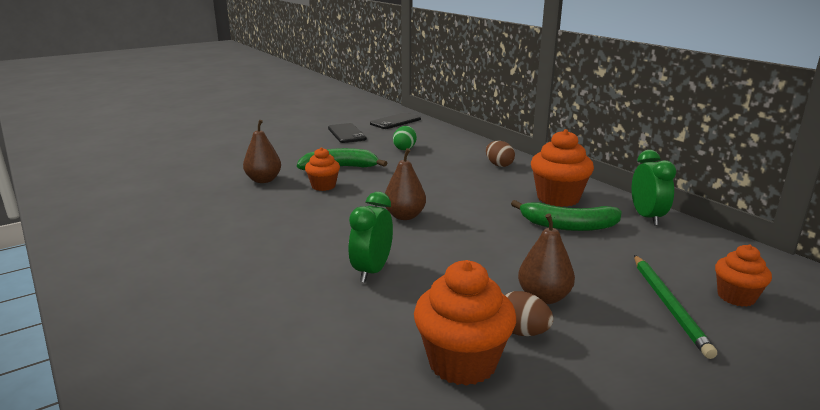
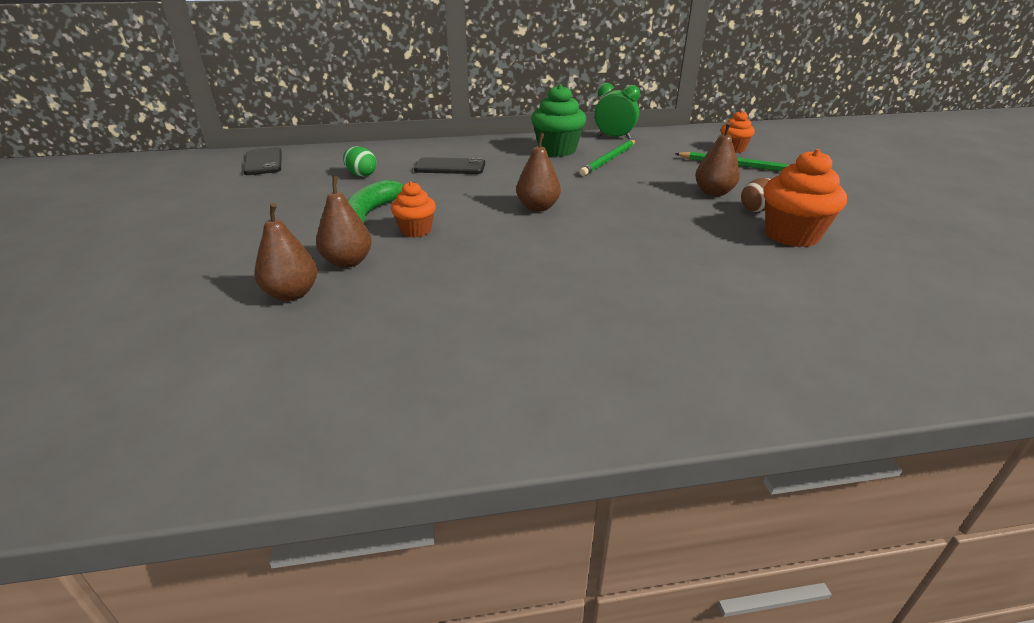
camera: 65 degrees left, 10 degrees up
(217, 178) = (292, 294): none -> brown pear
(346, 134) = (258, 192): black phone -> black phone (450, 167)
(372, 271) = (640, 241): green clock -> none
(499, 165) = (463, 151): brown egg -> none
(558, 198) = (557, 150): orange cupcake -> green cupcake
(568, 226) = (609, 160): green banana -> green pencil

